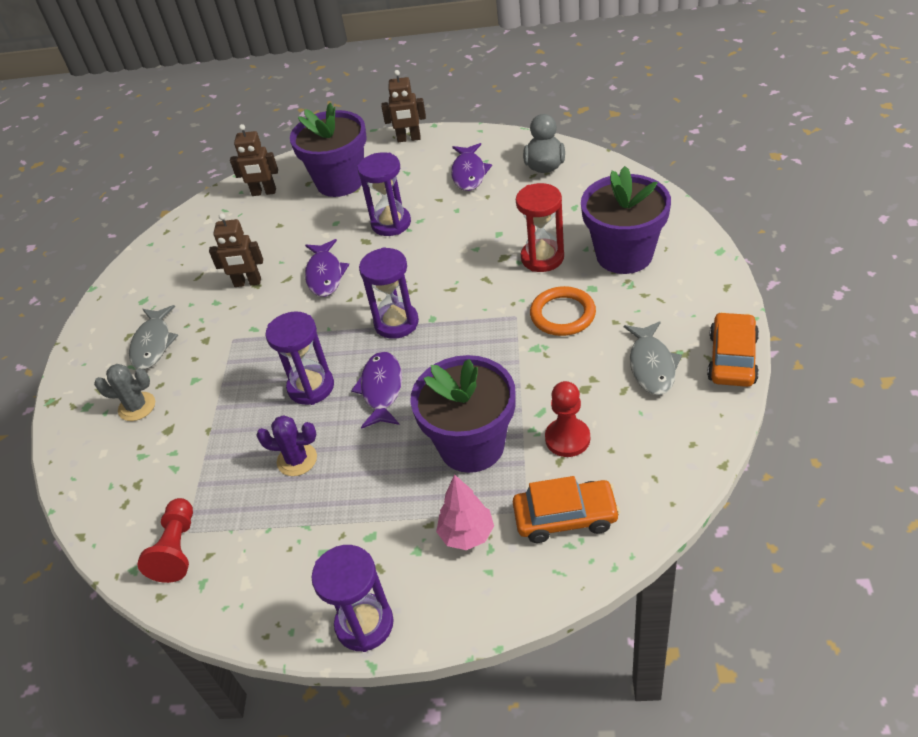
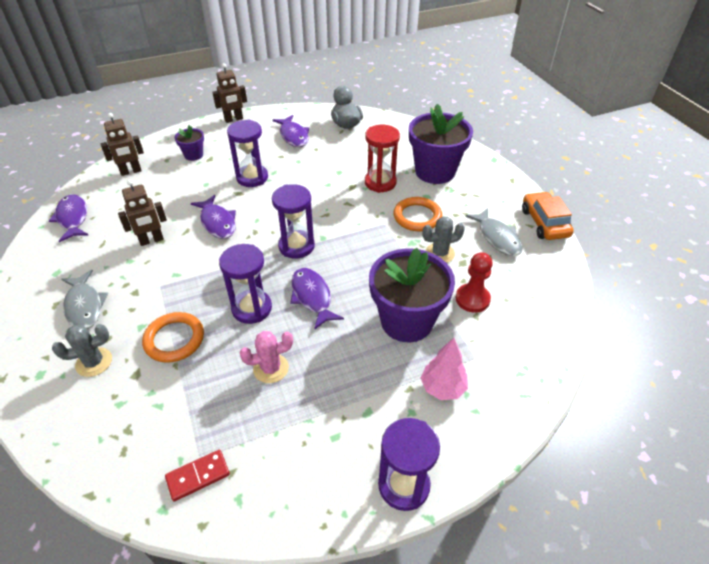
camera: 30 degrees left, 0 degrees up
(177, 549) = (198, 476): red pawn -> red domino
(183, 240) = (72, 218): none -> purple fish
(219, 402) = (174, 339): none -> orange ring
(297, 460) = (271, 368): purple cactus -> pink cactus
(340, 181) = (194, 155): purple flower pot -> purple flower pot, size x0.48
(562, 370) = (439, 253): none -> grey cactus
(565, 517) = (505, 354): orange car -> none

